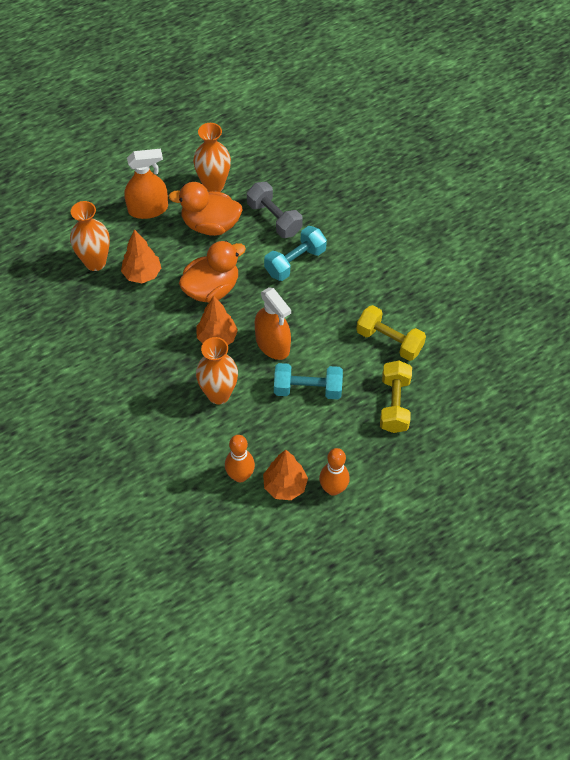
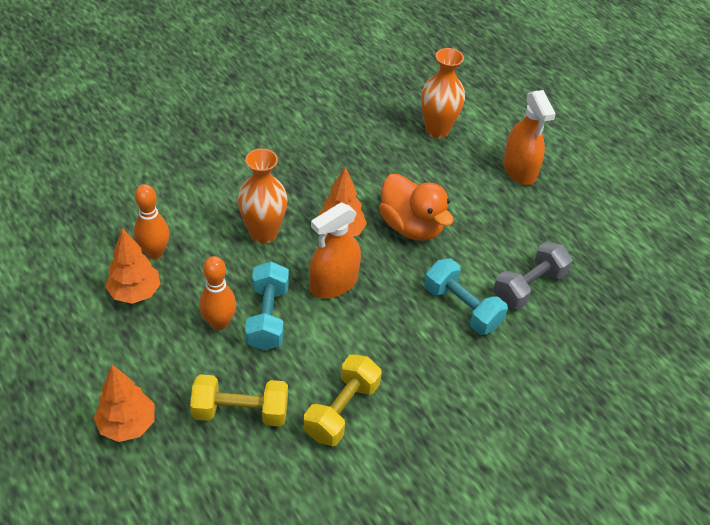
camera: 85 degrees right, 10 degrees down
(142, 274) = (425, 167): orange tree -> orange tree (127, 425)
(210, 225) = (506, 224): orange duck -> none
(213, 185) = (569, 227): orange vase -> none
(333, 488) = (124, 340): orange bowling pin -> orange bowling pin (219, 323)

